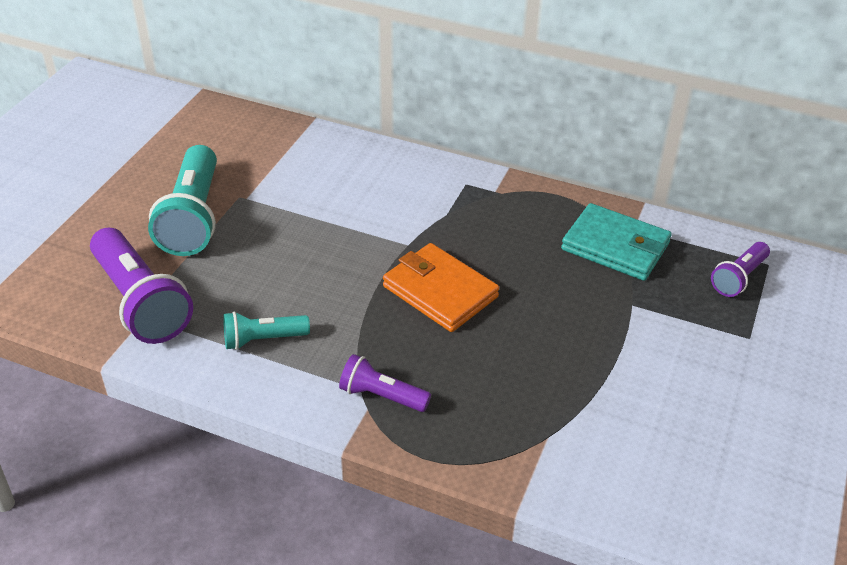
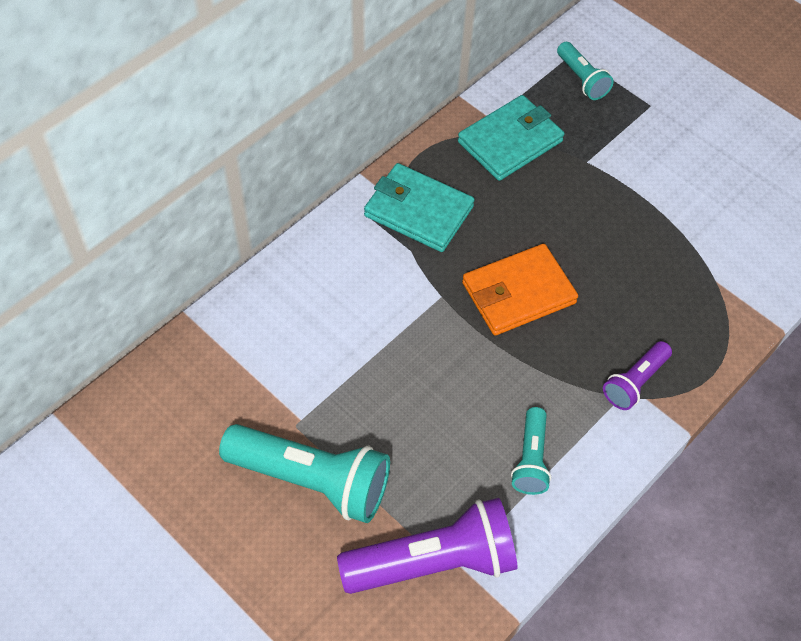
camera: 70 degrees left, 15 degrees up
(491, 209) = (418, 211): none -> turquoise wallet
(739, 278) = (582, 79): purple flashlight -> turquoise flashlight

